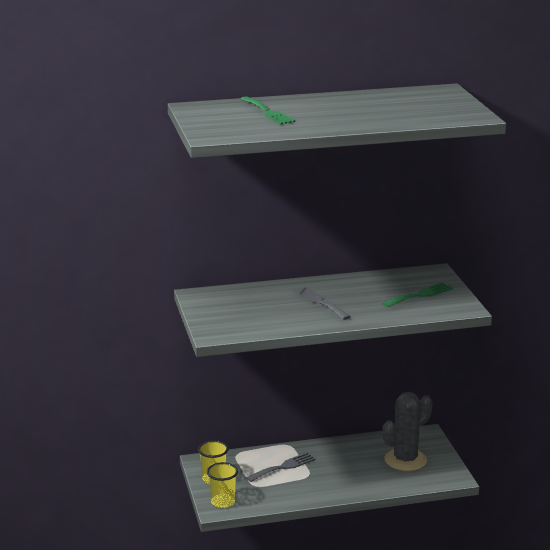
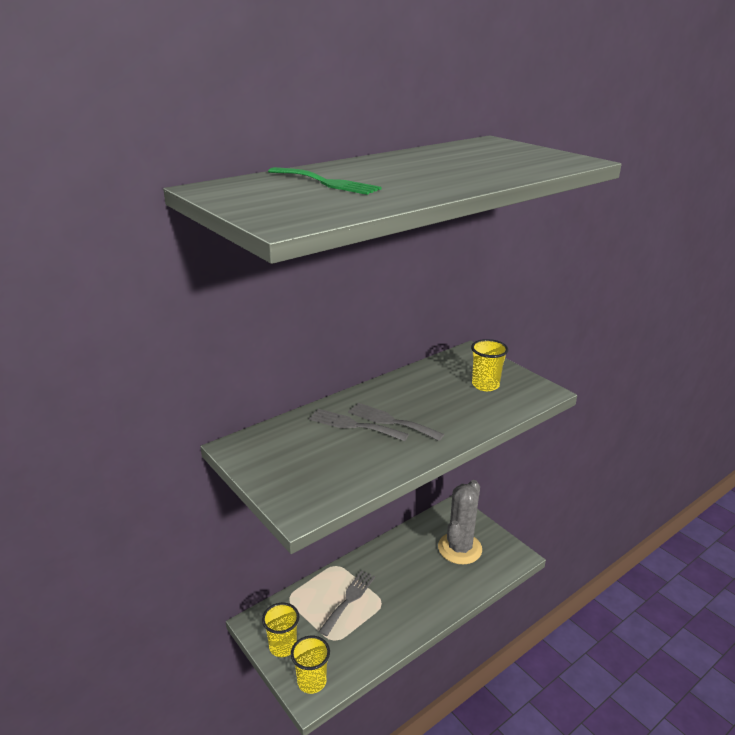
camera: 25 degrees left, 5 degrees up
(289, 299) = (353, 425): none -> grey fork
(420, 295) = (485, 385): green fork -> yellow cup

